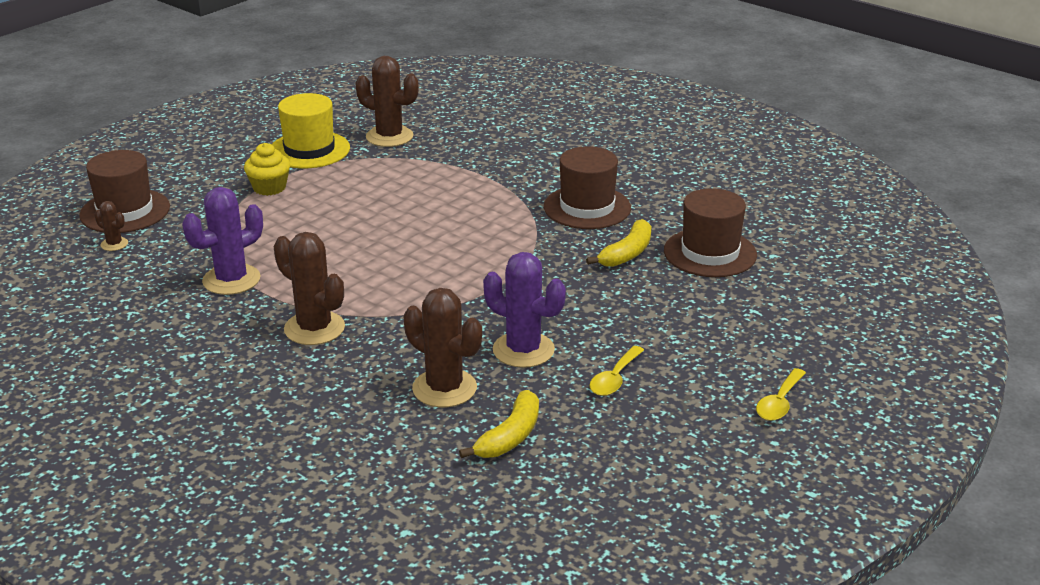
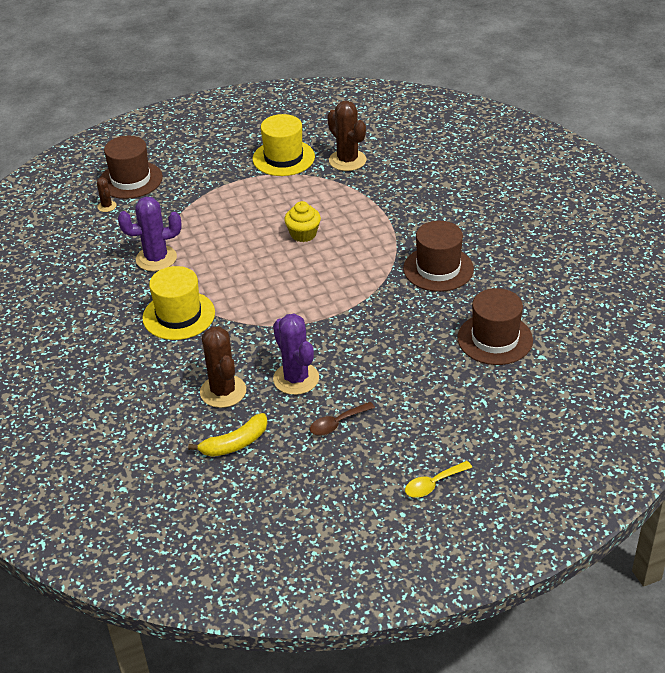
camera: 30 degrees right, 10 degrees up
(269, 188) = (233, 185): yellow cupcake -> yellow cupcake (303, 234)
(314, 328) = (179, 315): brown cactus -> yellow hat
(614, 379) = (337, 423): yellow spoon -> brown spoon
(627, 253) = (433, 320): yellow banana -> none

